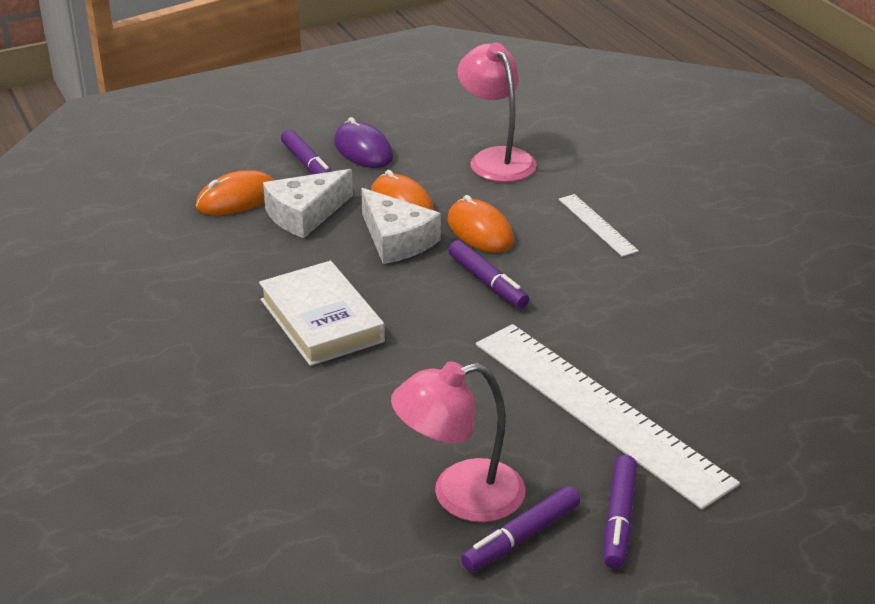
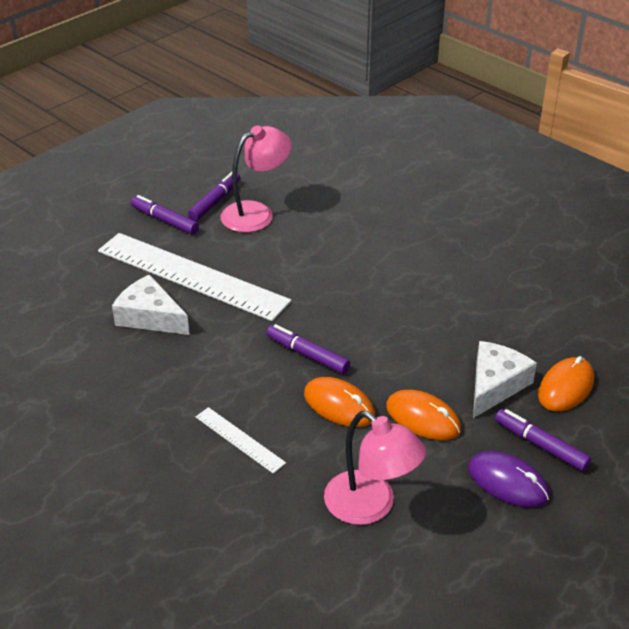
camera: 160 degrees right, 5 degrees up
(321, 320) = (407, 294): white book -> none
(396, 240) = (402, 377): white cheese -> white cheese (150, 317)
(619, 519) = (165, 220): purple marker -> purple marker turned 45 degrees counterclockwise

